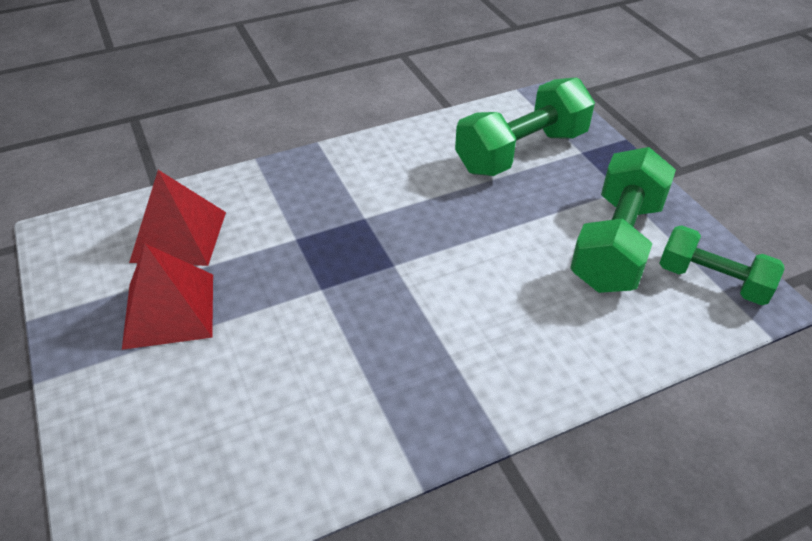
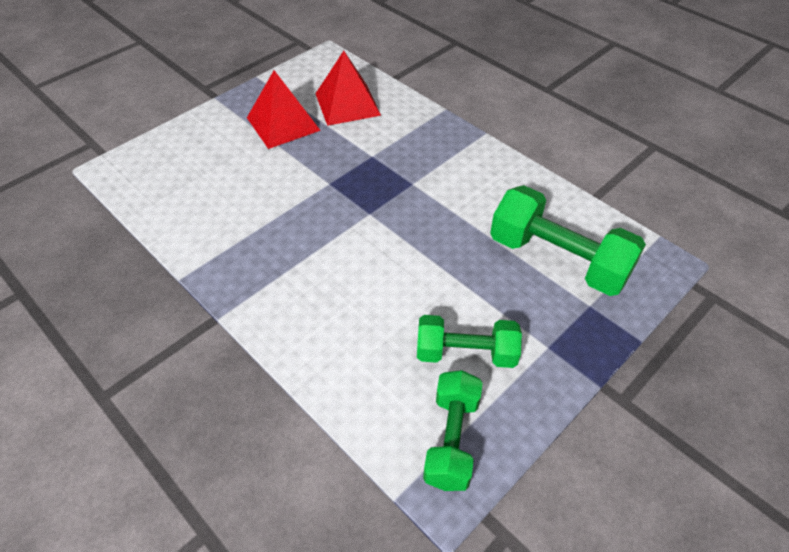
camera: 70 degrees right, 5 degrees up
(616, 244) = (465, 353): green dumbbell -> green dumbbell, size x0.64

